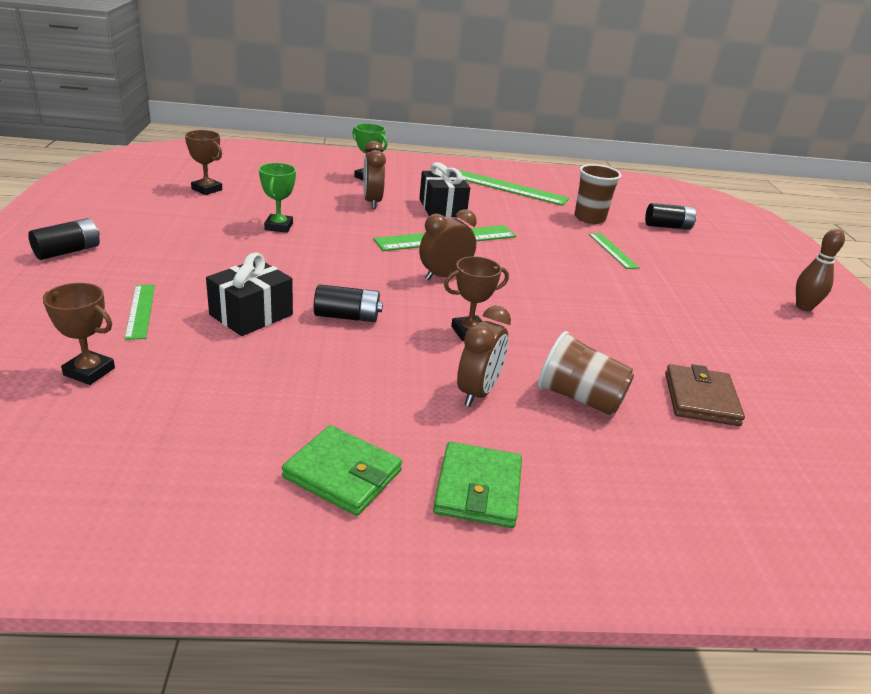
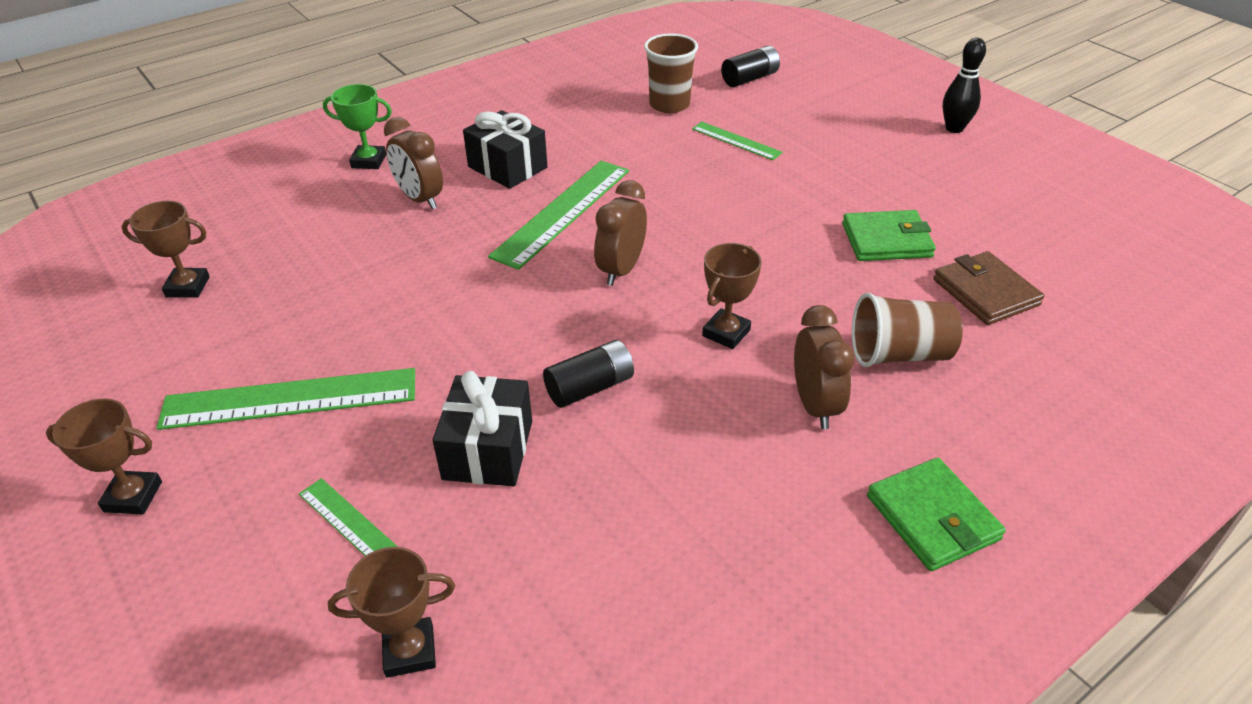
camera: 30 degrees left, 10 degrees up
(68, 251) = (133, 497): black battery -> brown trophy
(278, 226) = (357, 299): green trophy -> none
(342, 474) = (812, 587): green wallet -> green wallet (886, 240)
(507, 187) = (540, 98): green ruler -> green ruler (290, 398)
(804, 307) = (954, 128): brown bowling pin -> black bowling pin

